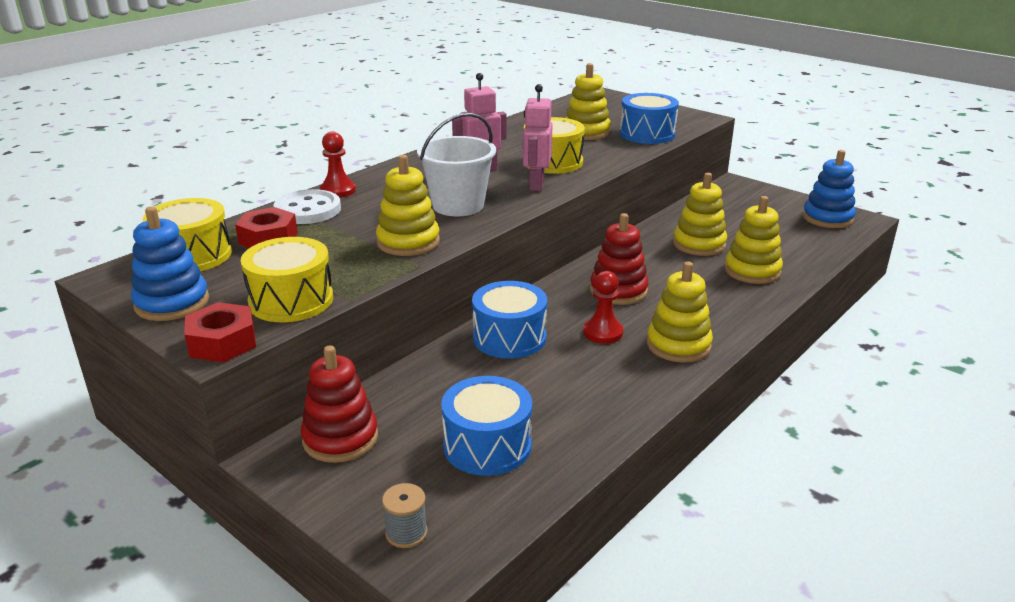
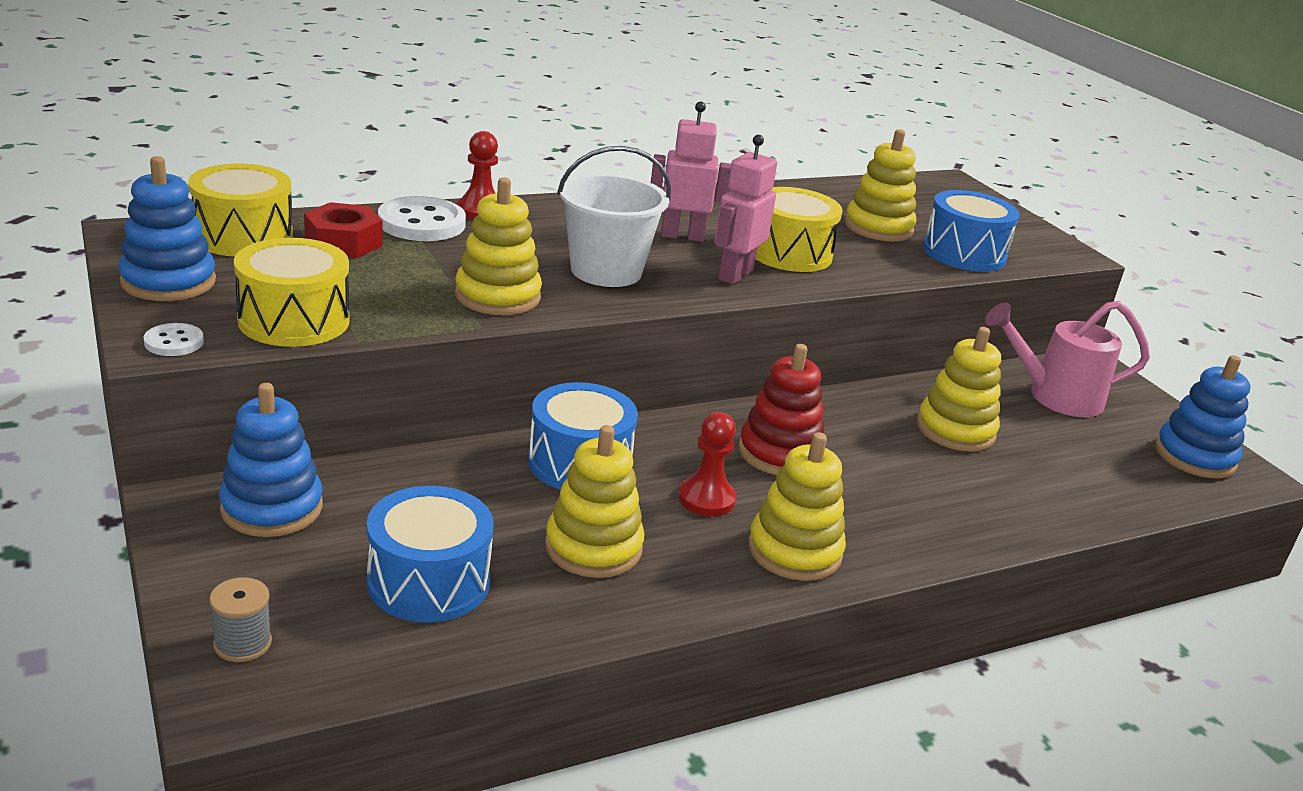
camera: 20 degrees right, 0 degrees up
(222, 342) = (174, 342): red nut -> white button
(340, 438) = (272, 508): red stacking toy -> blue stacking toy
(731, 208) = (1054, 397): none -> pink watering can
(752, 271) = (1000, 491): yellow stacking toy -> yellow stacking toy (593, 547)

